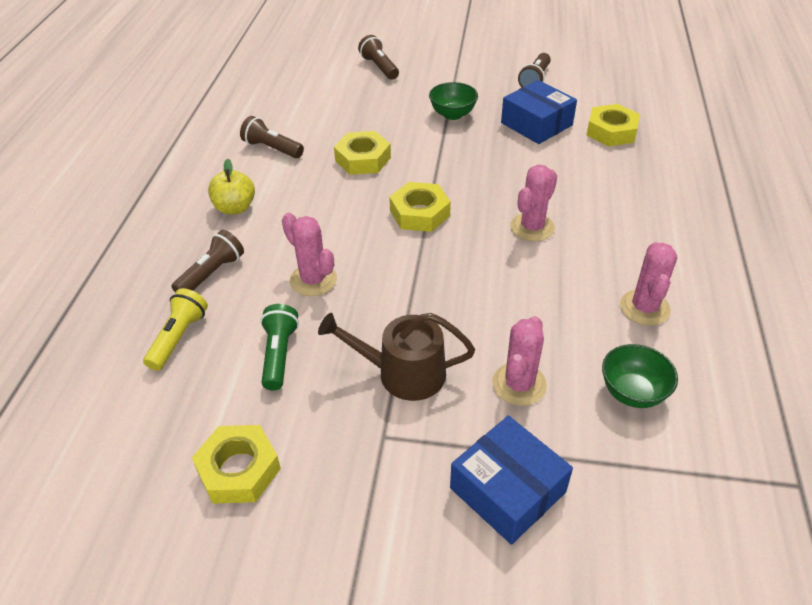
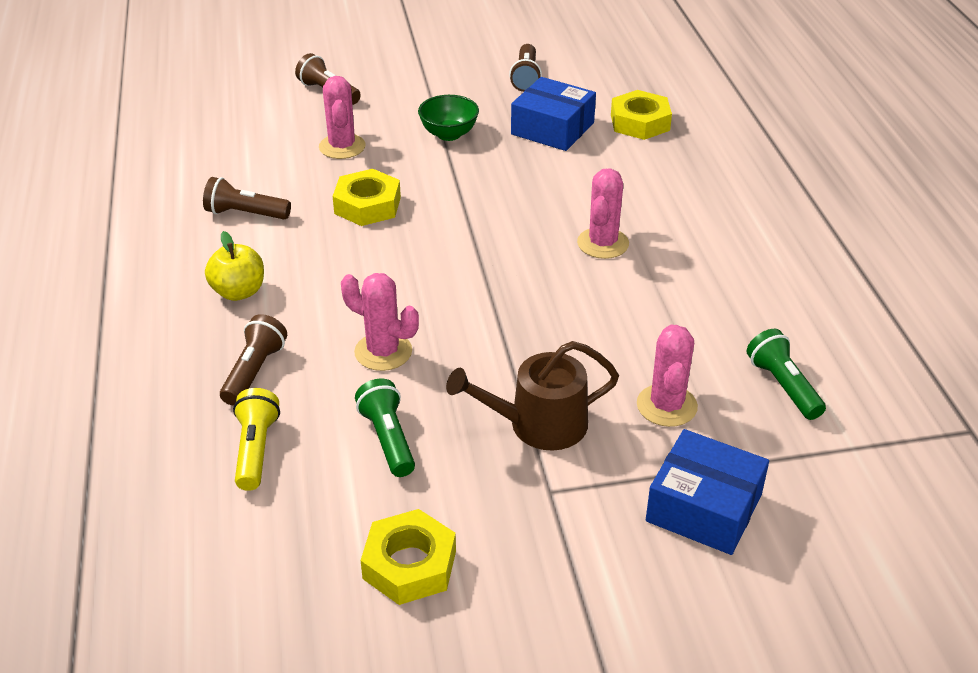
camera: 20 degrees left, 5 degrees down
(419, 213) = (468, 253): yellow nut -> none
(632, 392) = (783, 386): green bowl -> green flashlight
(644, 308) = (758, 301): pink cactus -> pink cactus (342, 147)

